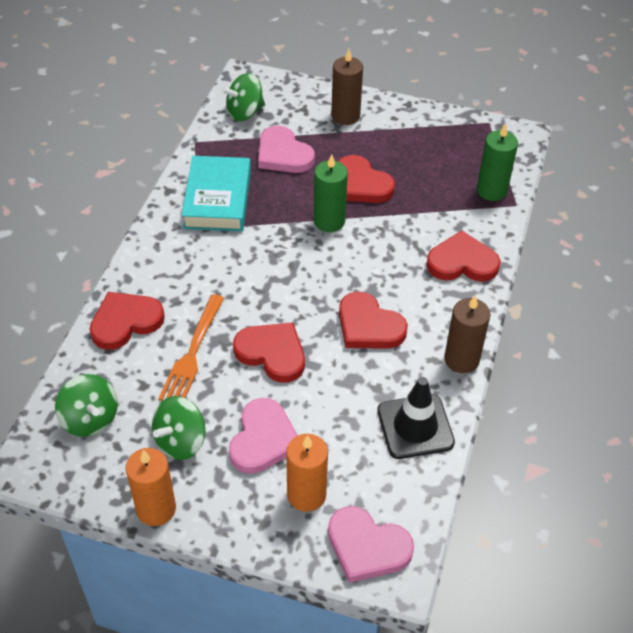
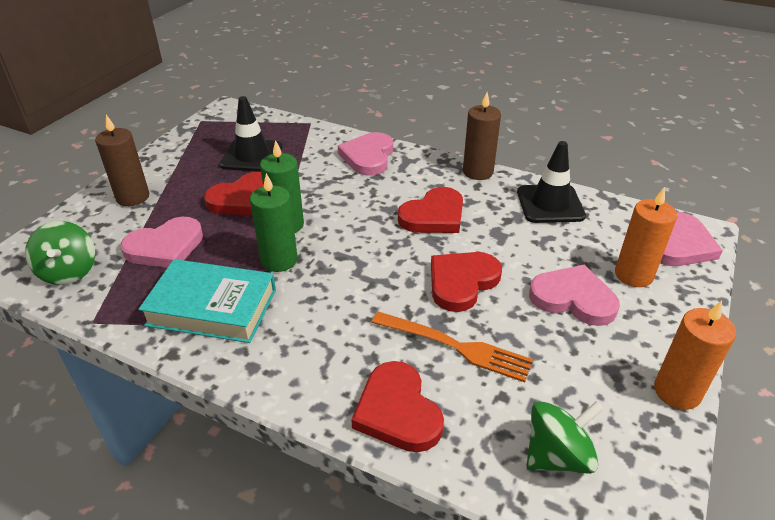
camera: 80 degrees left, 10 degrees down
(181, 441) = (582, 364): green spinning top -> none
(434, 174) = (252, 156): none -> black traffic cone
(462, 262) = (368, 157): red heart -> pink heart
(491, 190) = (288, 131): green candle -> green candle (279, 260)

